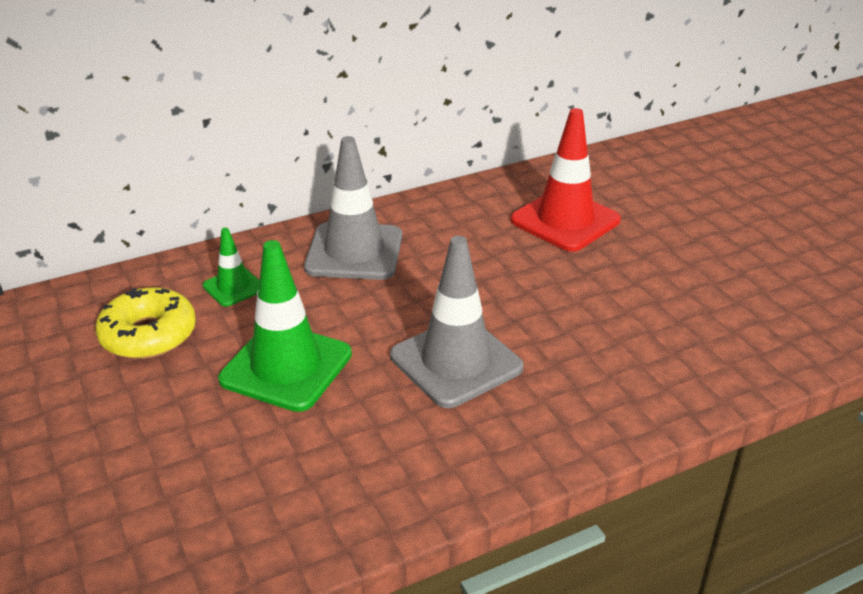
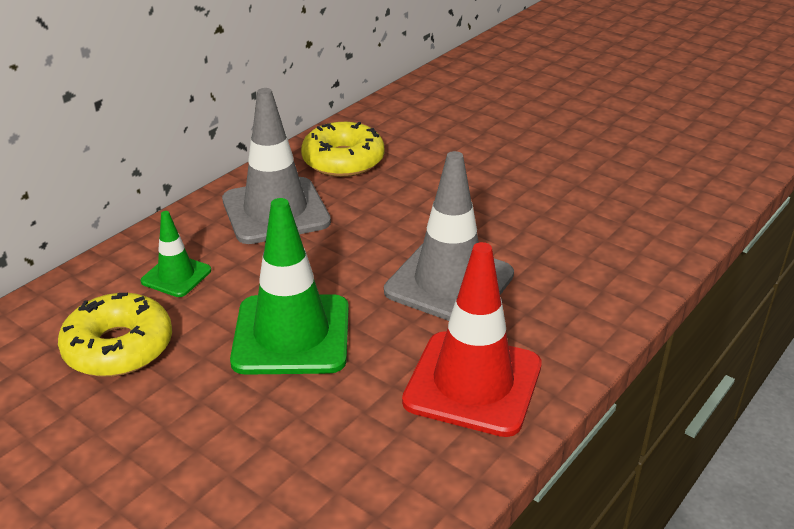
camera: 25 degrees left, 0 degrees up
(447, 220) = (343, 160): none -> yellow donut
(565, 220) = (450, 136): red traffic cone -> red traffic cone (473, 383)

